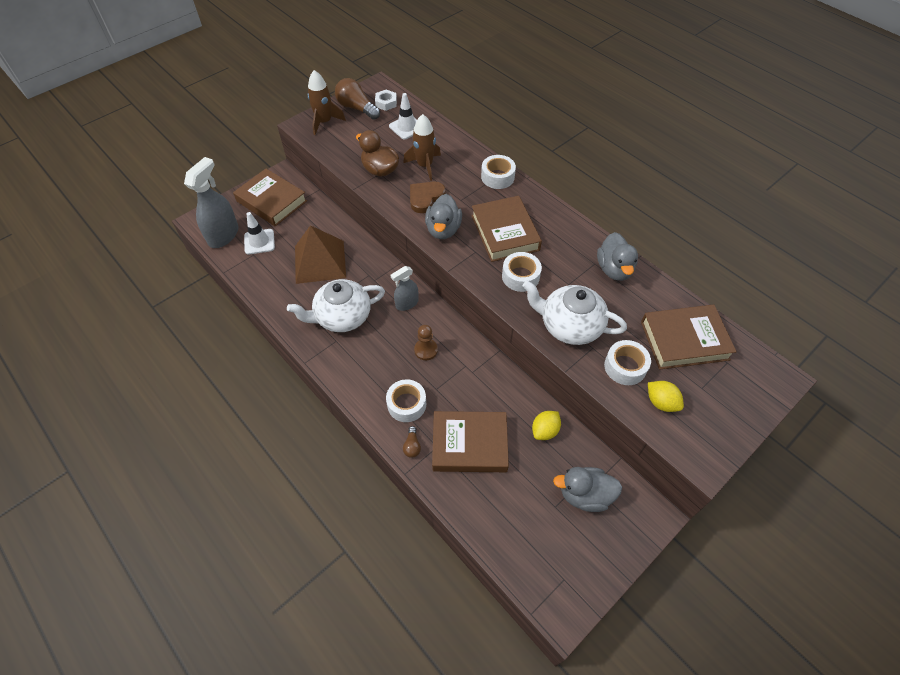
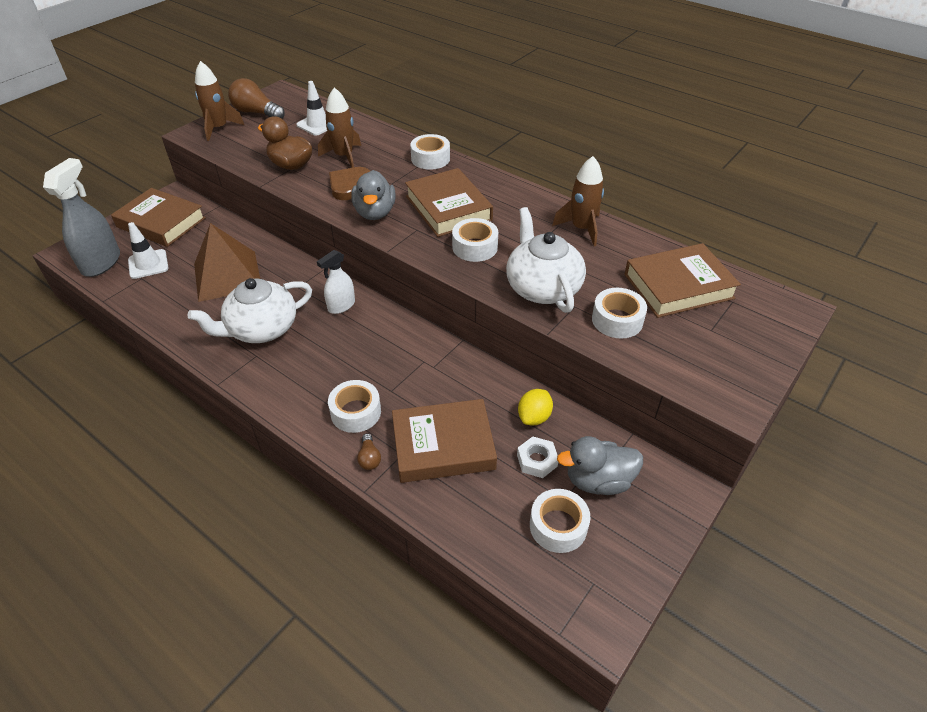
camera: 10 degrees left, 10 degrees down
(386, 103) = (290, 105): white nut -> white nut (537, 460)
(407, 303) = (341, 306): grey spray bottle -> white spray bottle
(426, 350) = (372, 351): brown pawn -> none
(546, 528) = (558, 526): none -> white tape
(569, 325) = (542, 287): white teapot -> white teapot turned 60 degrees clockwise
(614, 269) = (581, 228): grey duck -> brown rocket
(661, 402) = (668, 350): yellow lemon -> none

